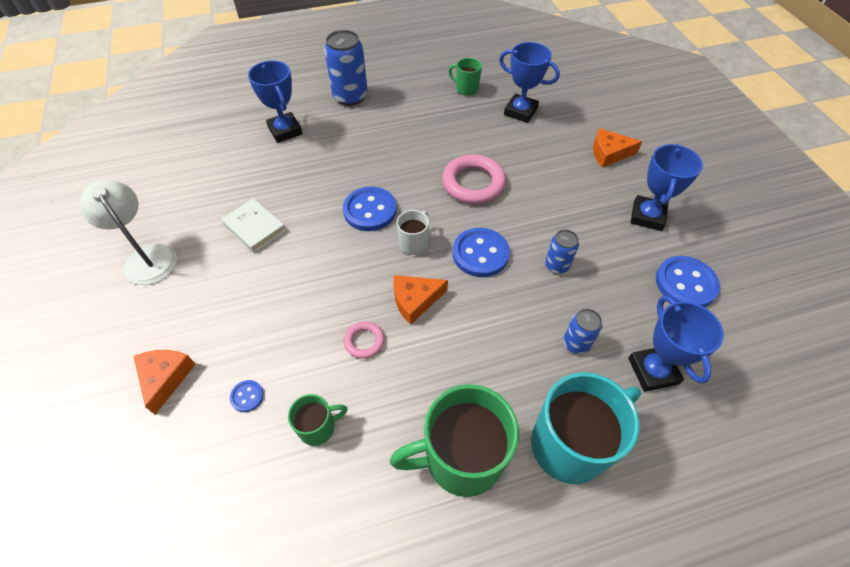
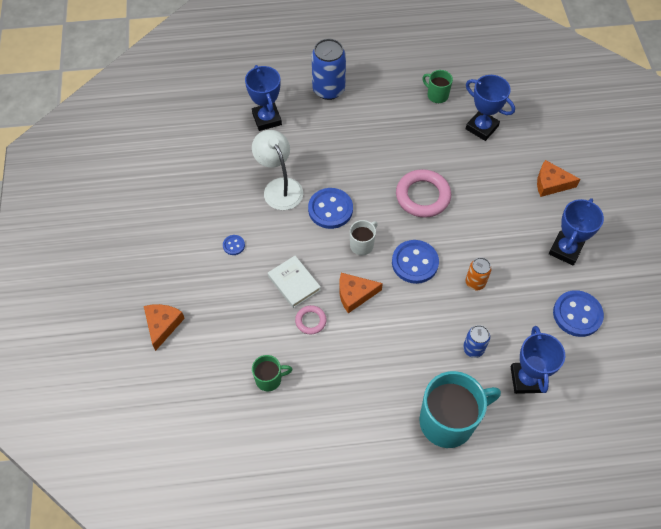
camera: 10 degrees right, 5 degrees up
(146, 257) = (148, 224): white lamp -> white lamp (279, 187)
(247, 396) = (220, 348): blue button -> blue button (234, 245)
(254, 227) = (234, 211): white book -> white book (294, 283)
(461, 458) = (367, 417): green mug -> none
(556, 265) = (475, 282): blue can -> orange can

